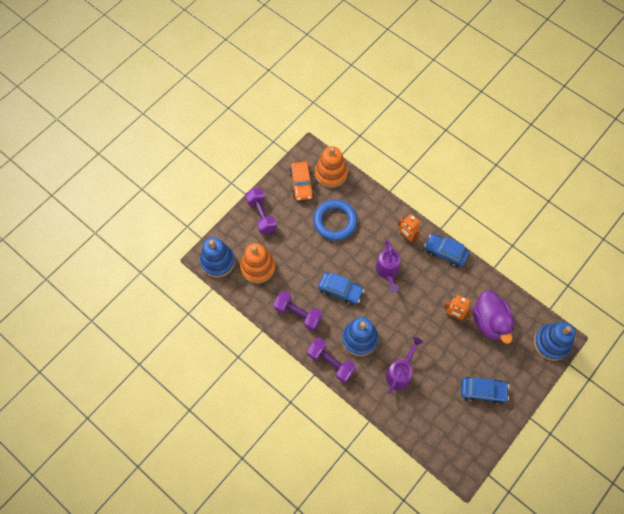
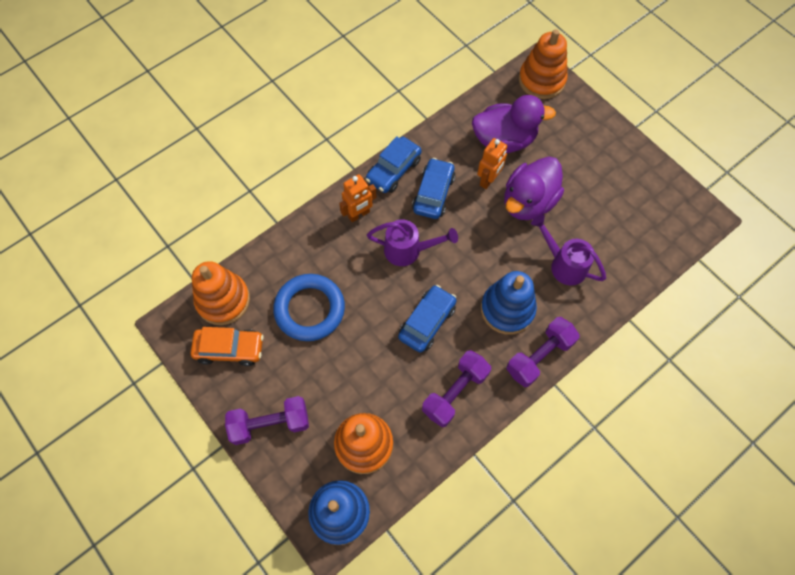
camera: 80 degrees left, 0 degrees up
(443, 344) = (528, 202): none -> purple duck
(482, 391) = (598, 170): blue car -> blue car (433, 193)
(551, 343) = (541, 80): blue stacking toy -> orange stacking toy

